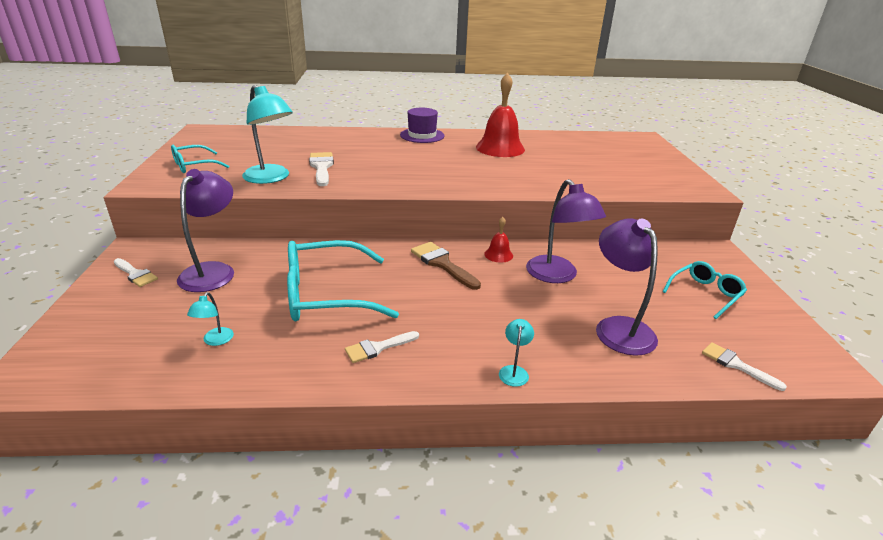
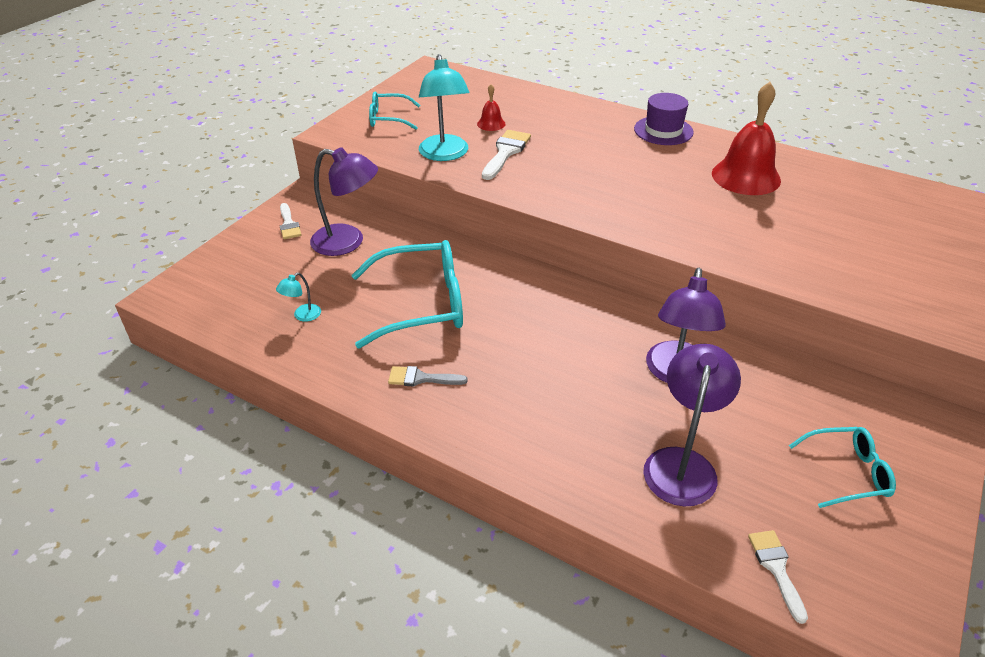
camera: 35 degrees right, 10 degrees up
(213, 271) = (348, 242): purple lamp -> purple lamp turned 60 degrees clockwise
(326, 295) = (422, 304): turquoise glasses -> turquoise glasses turned 150 degrees clockwise
(378, 348) = (421, 378): white brush -> grey brush
(442, 264) = (562, 310): brown brush -> none
(498, 255) = (635, 322): red bell -> red bell (491, 124)
(514, 371) = (521, 457): turquoise lamp -> none

